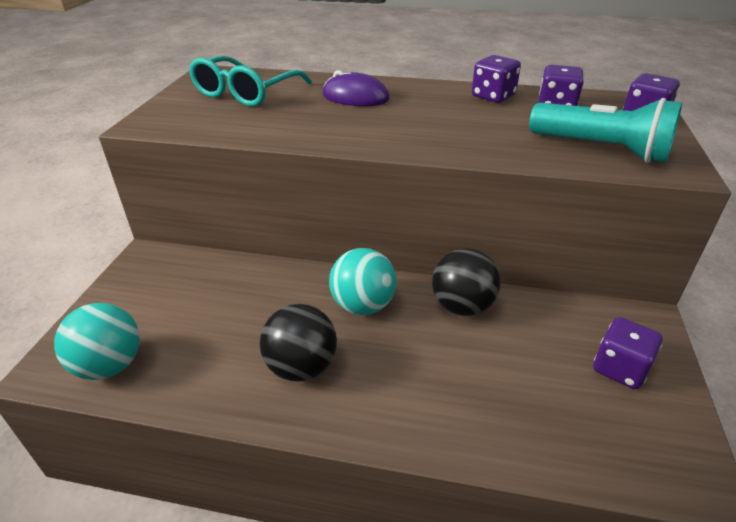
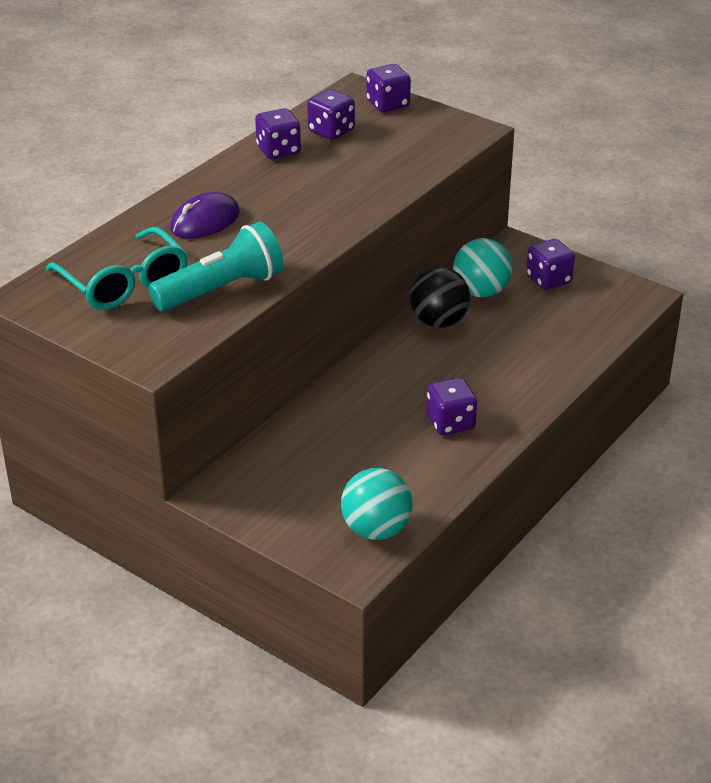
camera: 65 degrees left, 0 degrees up
(301, 367) = (450, 423): black ball -> purple dice
(363, 305) = (400, 372): turquoise ball -> turquoise ball (481, 292)
(601, 149) = (421, 145): turquoise flashlight -> turquoise flashlight (222, 290)

